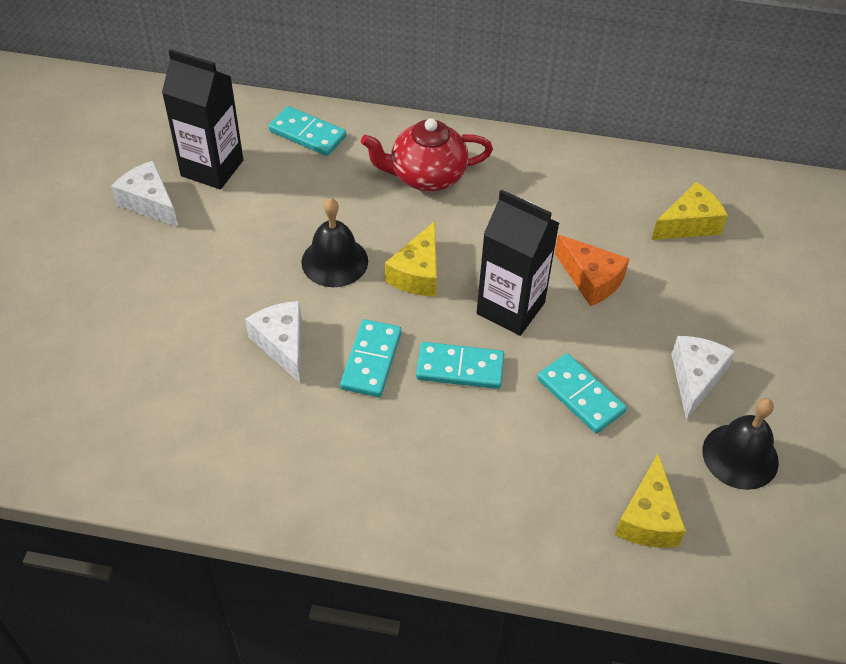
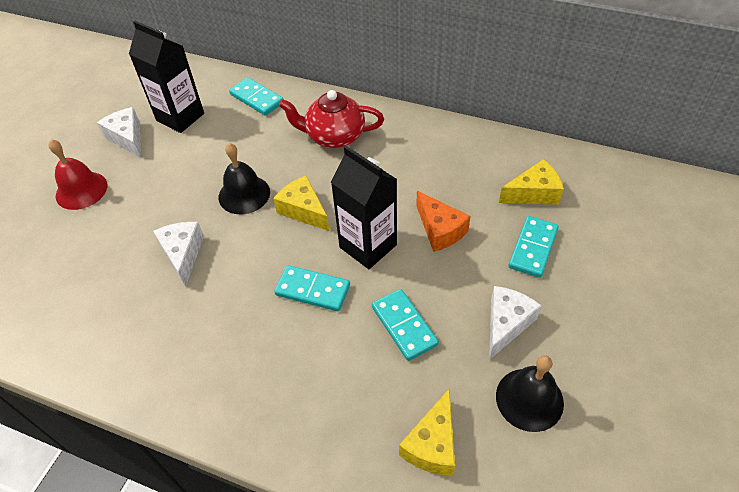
camera: 15 degrees right, 0 degrees up
(113, 278) = (81, 190): none -> red bell
(371, 360) = (245, 275): turquoise domino -> turquoise domino (533, 248)
(417, 273) = (303, 210): yellow cheese -> yellow cheese turned 105 degrees clockwise

